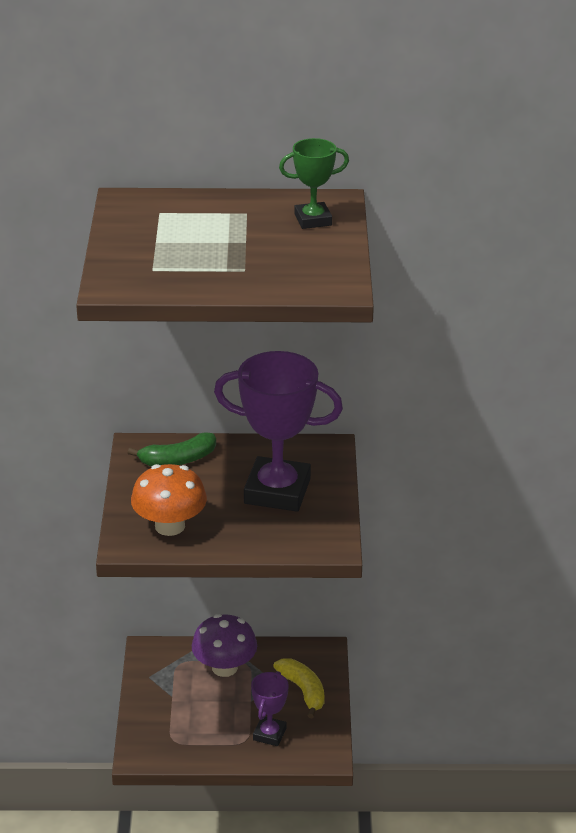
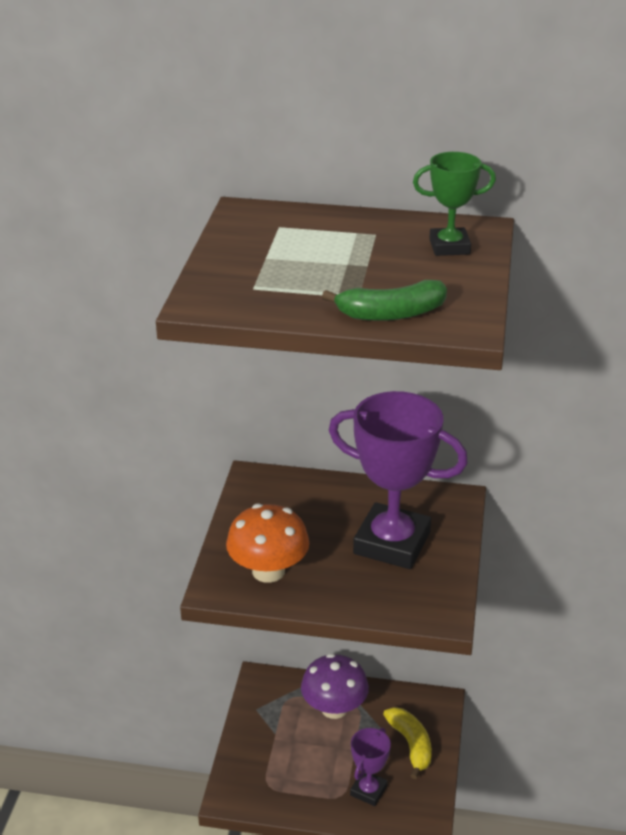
camera: 10 degrees right, 0 degrees up
(178, 460) = (293, 497): green banana -> green banana (391, 314)

